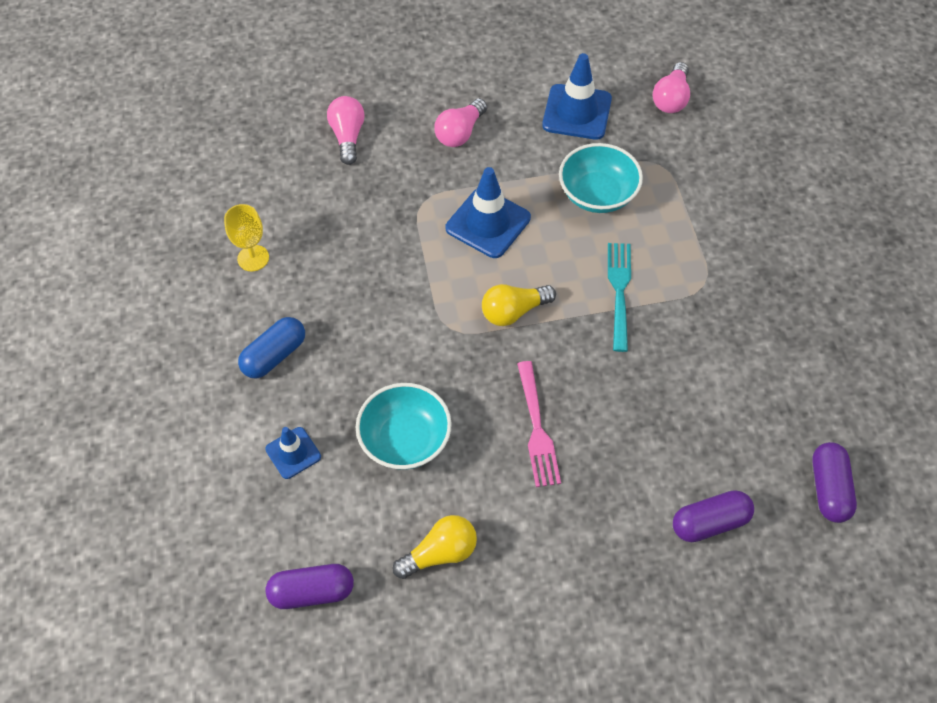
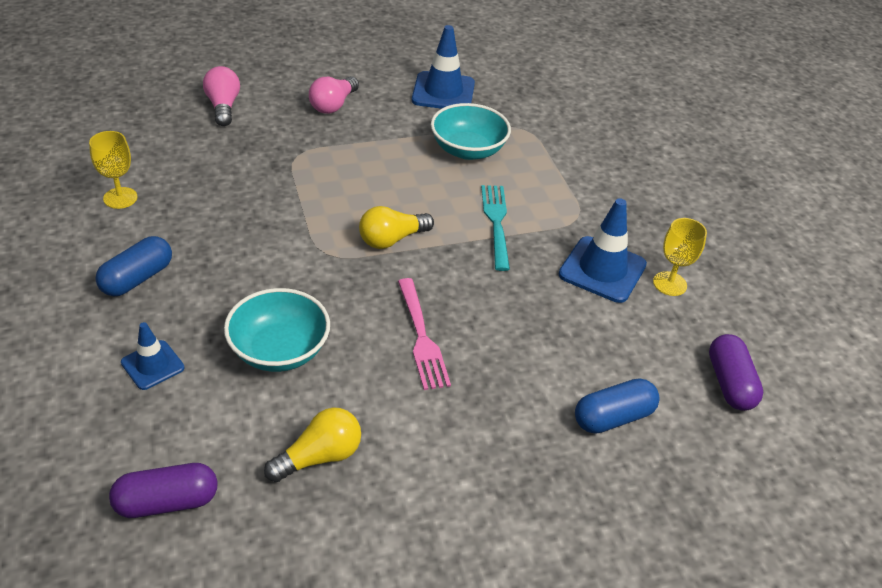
camera: 10 degrees left, 15 degrees down
(488, 223) = (363, 171): blue traffic cone -> blue traffic cone (602, 270)
(671, 99) = (529, 84): pink light bulb -> none
(710, 523) = (613, 417): purple capsule -> blue capsule
(788, 370) = (669, 284): none -> yellow goblet

